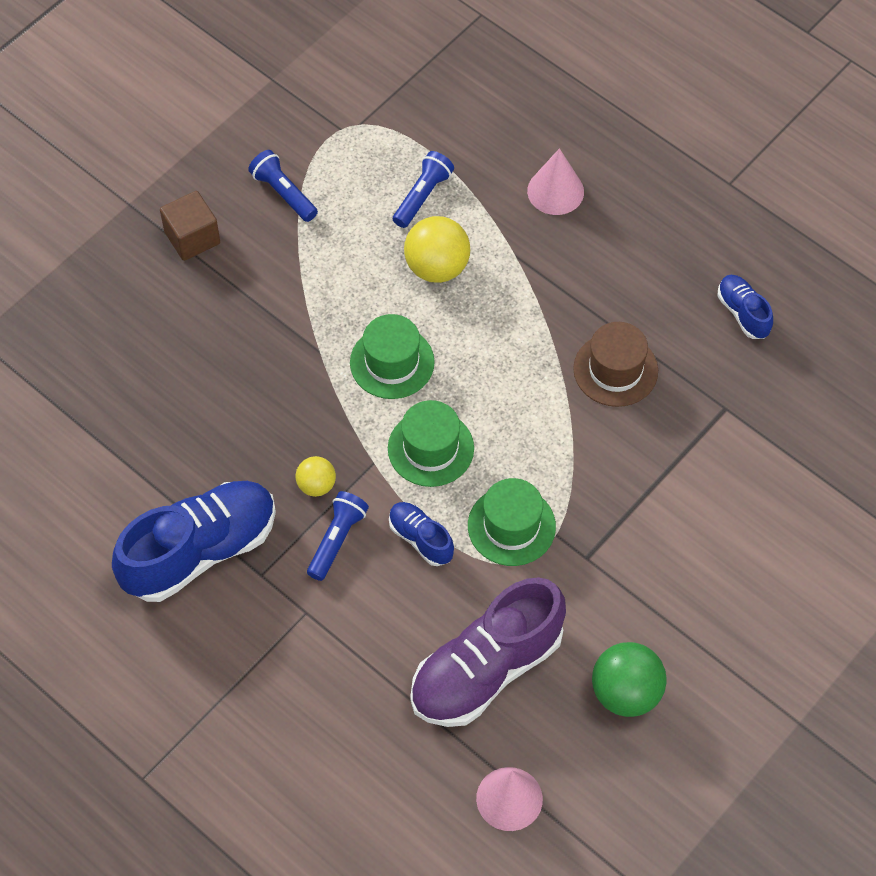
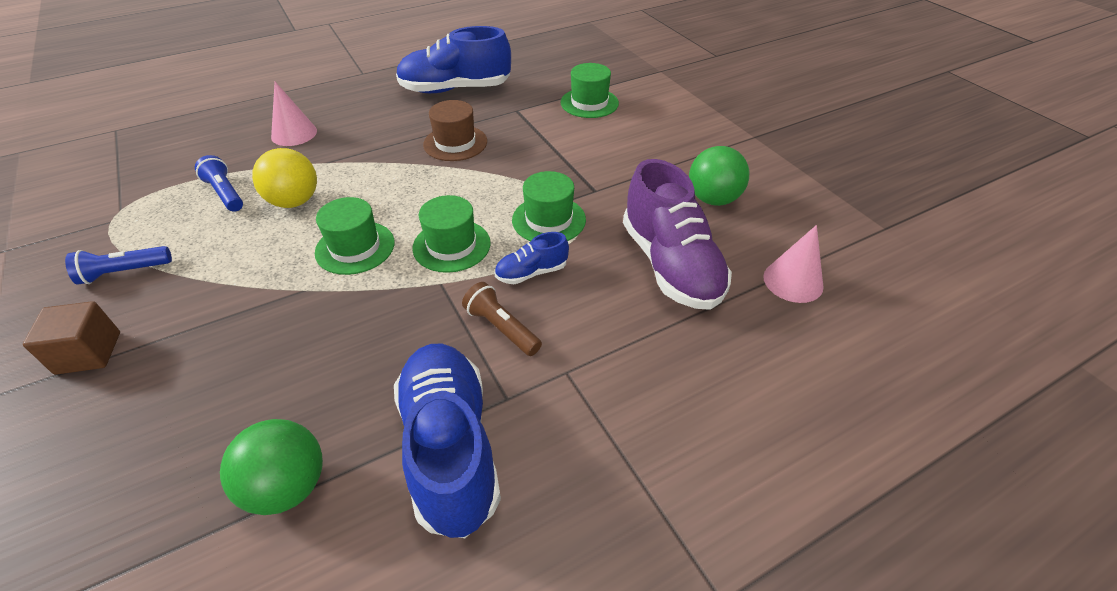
camera: 70 degrees left, 15 degrees down
(131, 456) = (288, 486): none -> green ball
(316, 485) = (436, 328): yellow ball -> none
(336, 540) = (501, 328): blue flashlight -> brown flashlight
(743, 313) = (455, 89): blue shoe -> blue shoe, size x2.10
(788, 490) = (589, 103): none -> green hat

